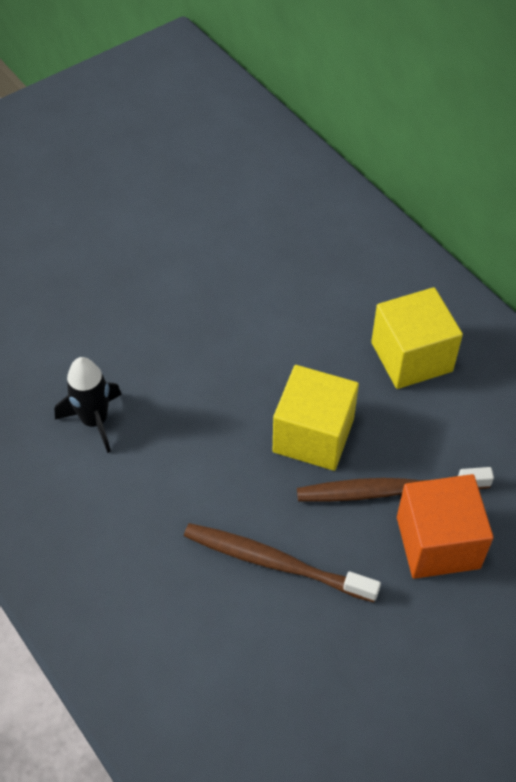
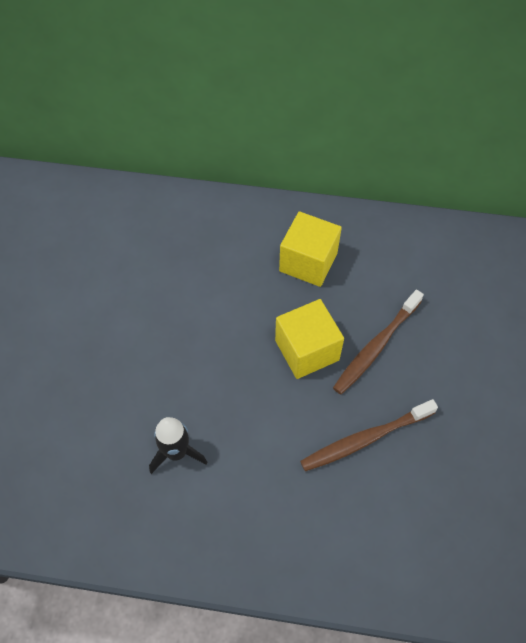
camera: 45 degrees left, 5 degrees up
(438, 542) = (428, 352): orange cube -> none

